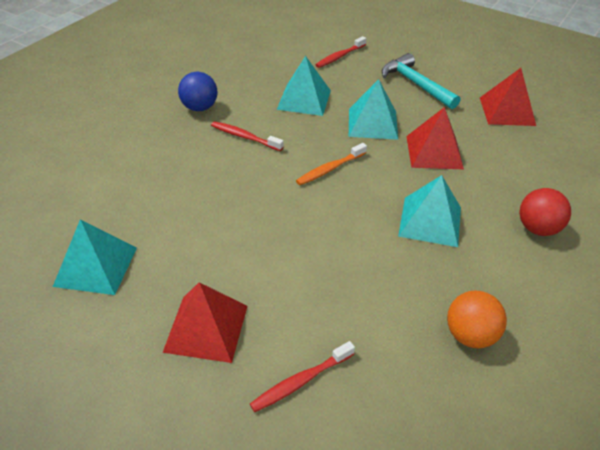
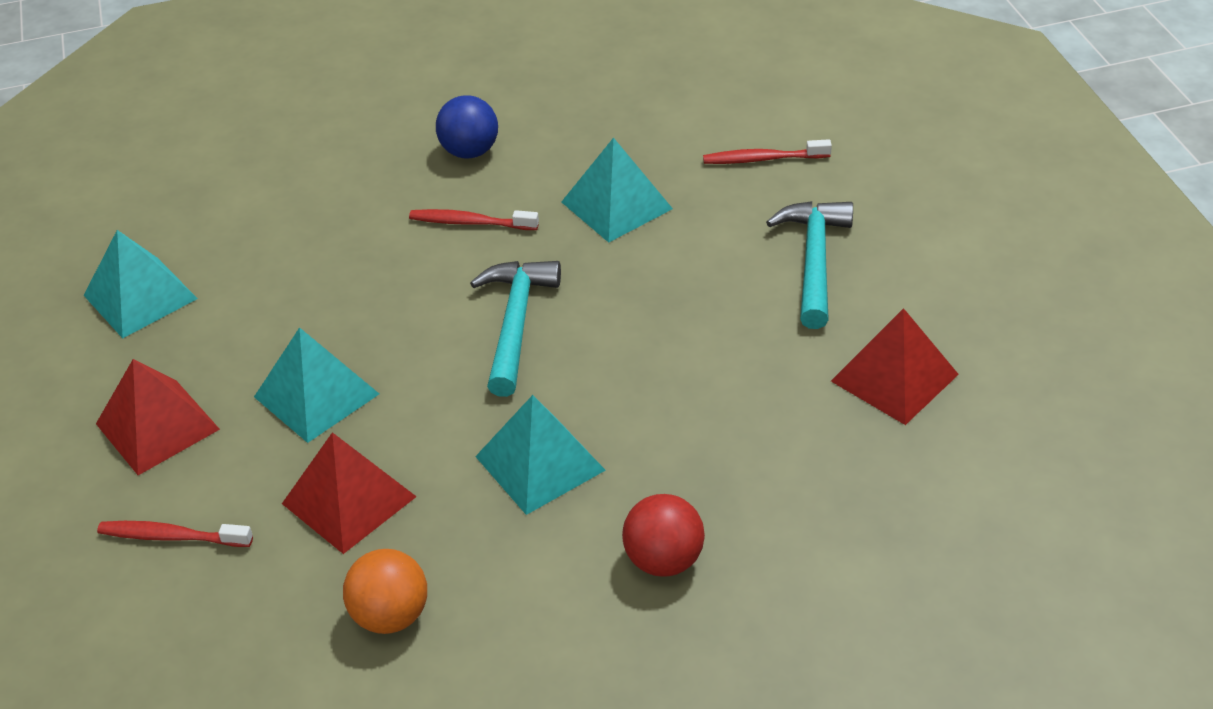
camera: 45 degrees right, 0 degrees up
(245, 137) = (471, 223): red toothbrush -> red toothbrush turned 60 degrees counterclockwise
(330, 169) = (515, 323): orange toothbrush -> turquoise hammer
(373, 123) = (660, 289): turquoise pyramid -> turquoise pyramid (316, 395)
(434, 152) = (684, 377): red pyramid -> red pyramid (348, 500)

